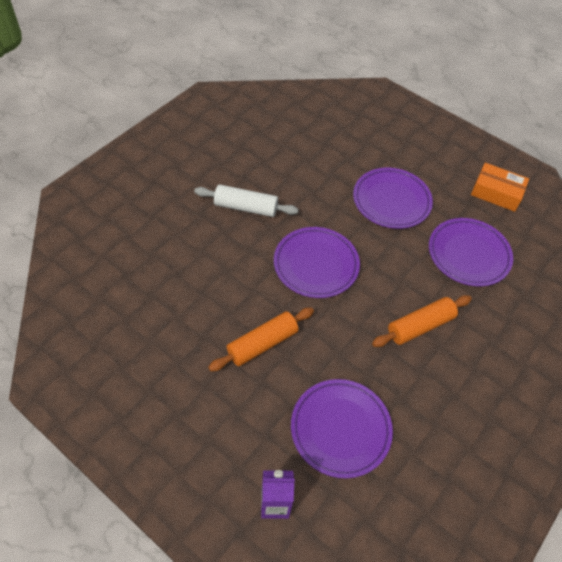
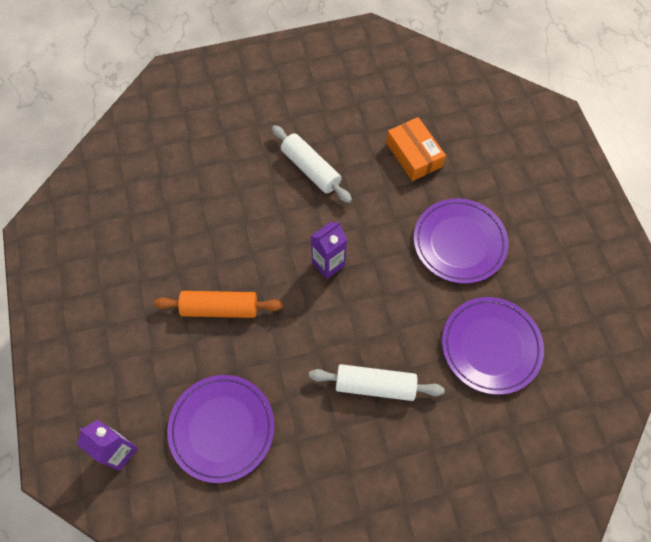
camera: 40 degrees right, 10 degrees up
(316, 264) = (328, 264): purple plate -> purple carton
(420, 326) = (375, 385): orange rolling pin -> white rolling pin
(496, 193) = (584, 300): orange box -> orange box (413, 155)

